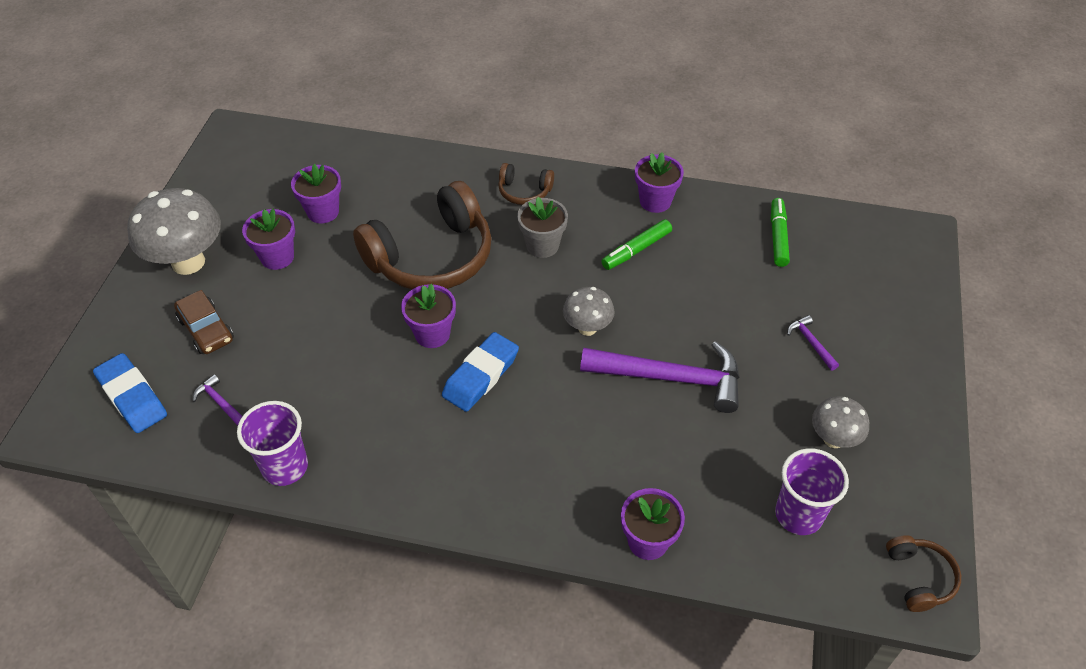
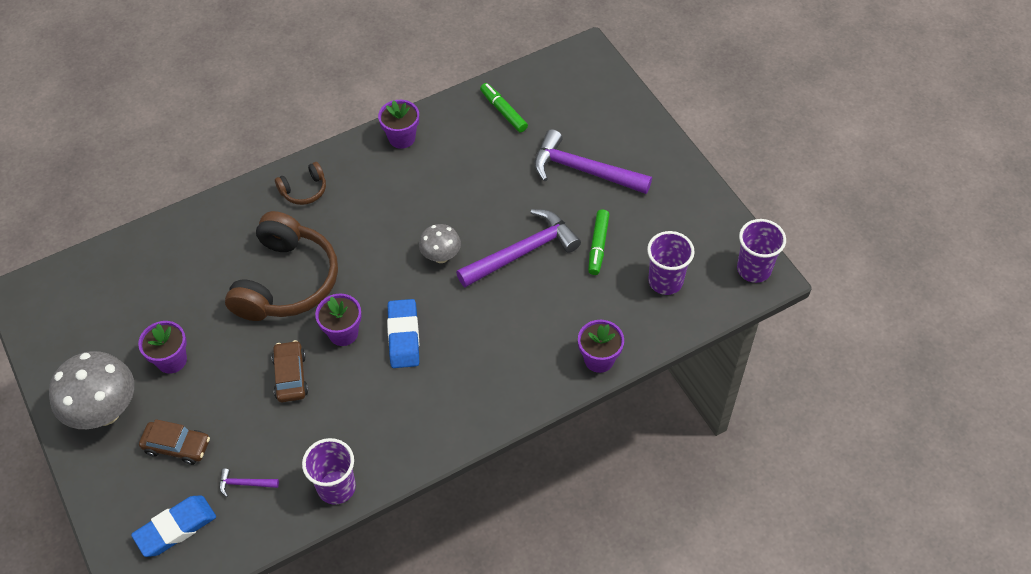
camera: 40 degrees left, 5 degrees up
(132, 397) = (176, 528): blue eraser -> blue eraser turned 45 degrees counterclockwise
(323, 212) = (169, 304): purple flower pot -> none
(351, 339) = (291, 376): none -> brown car
(542, 245) = (356, 221): grey flower pot -> none
(636, 250) = (422, 181): green marker -> green marker (598, 246)
(811, 343) = (584, 170): purple hammer -> purple hammer, size x2.36
(833, 439) = (646, 222): grey mushroom -> none
(919, 578) = (754, 269): brown headphones -> purple cup

